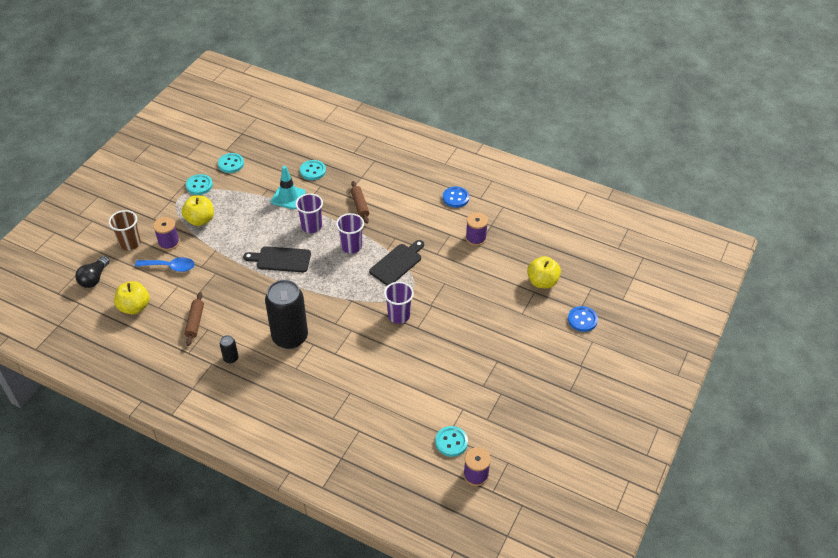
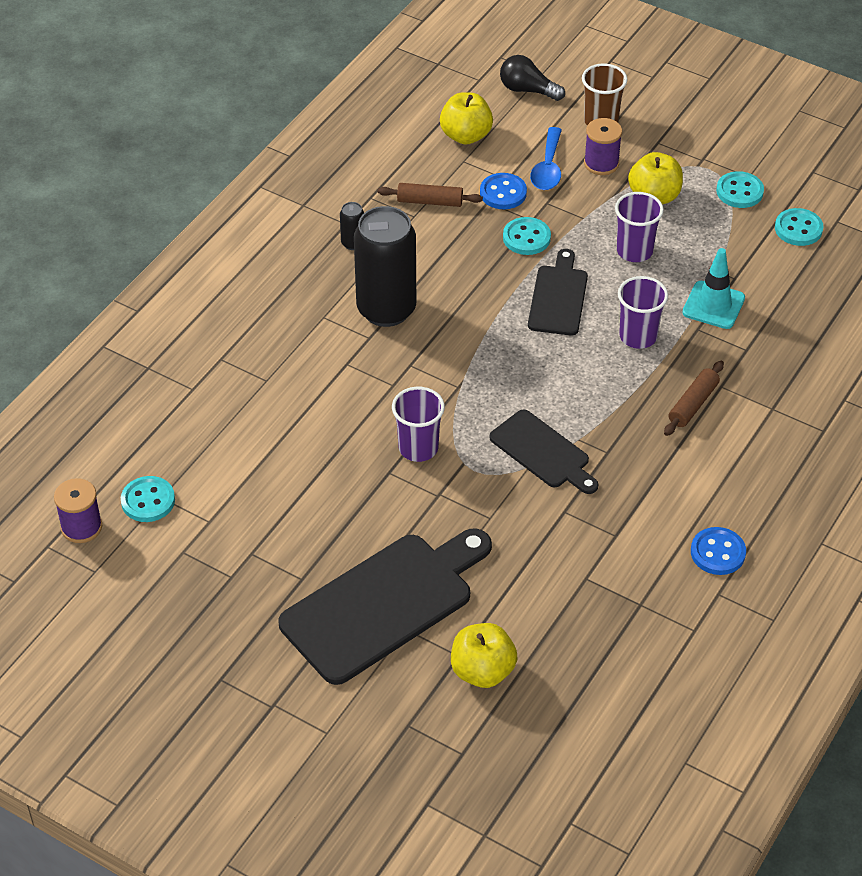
camera: 95 degrees right, 0 degrees up
(313, 171) = (786, 339): turquoise button -> turquoise button (526, 238)
(351, 246) = (586, 389): purple cup -> purple cup (634, 251)
(360, 205) = (693, 404): brown rolling pin -> brown rolling pin turned 45 degrees counterclockwise
(476, 238) = (604, 575): purple spool -> none
(508, 323) = (384, 604): none -> black cutting board
(582, 320) = (380, 724): blue button -> blue button (503, 193)

